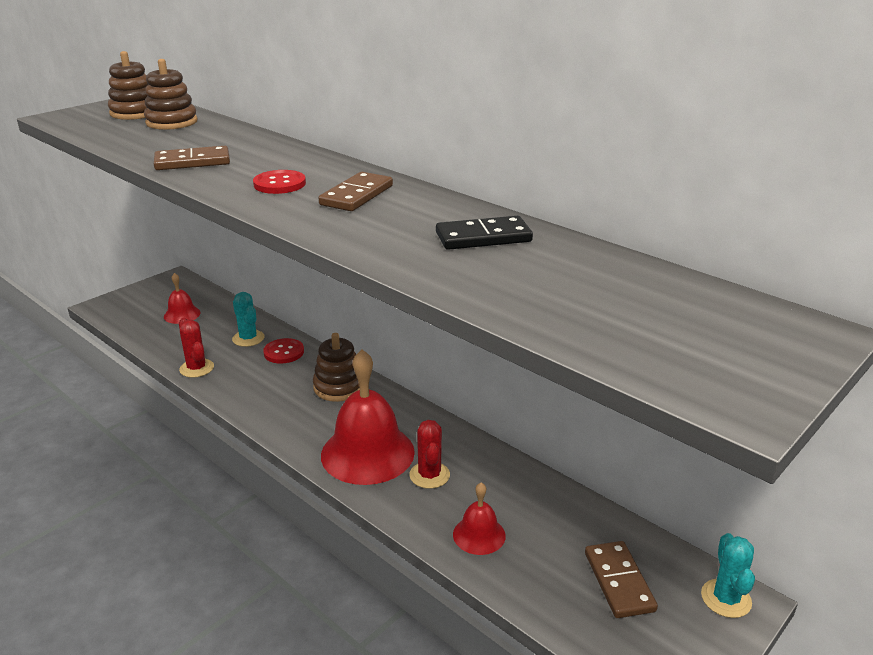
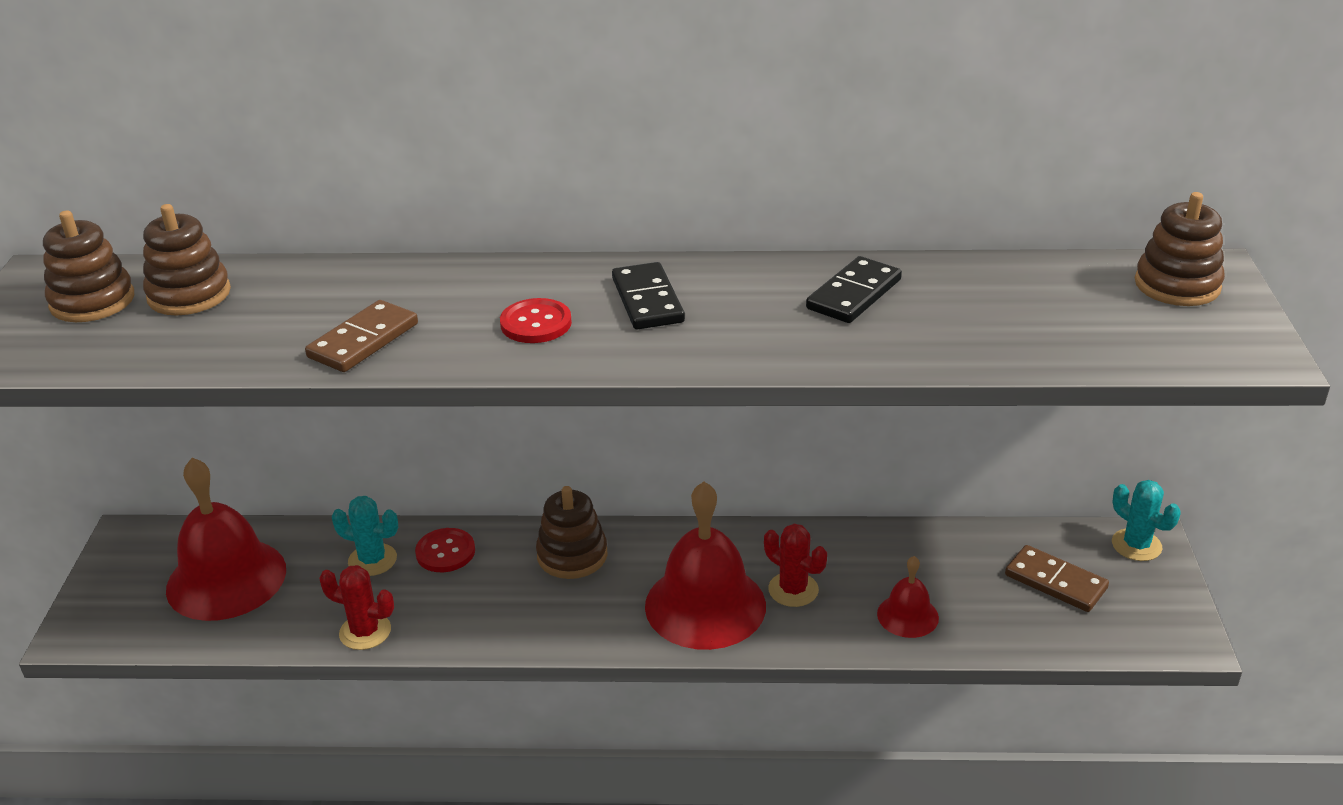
camera: 40 degrees left, 5 degrees up
(182, 314) = (226, 579): red bell -> red bell, size x2.01
(357, 195) = (648, 300): brown domino -> black domino
(758, 329) = (1177, 285): none -> brown stacking toy

